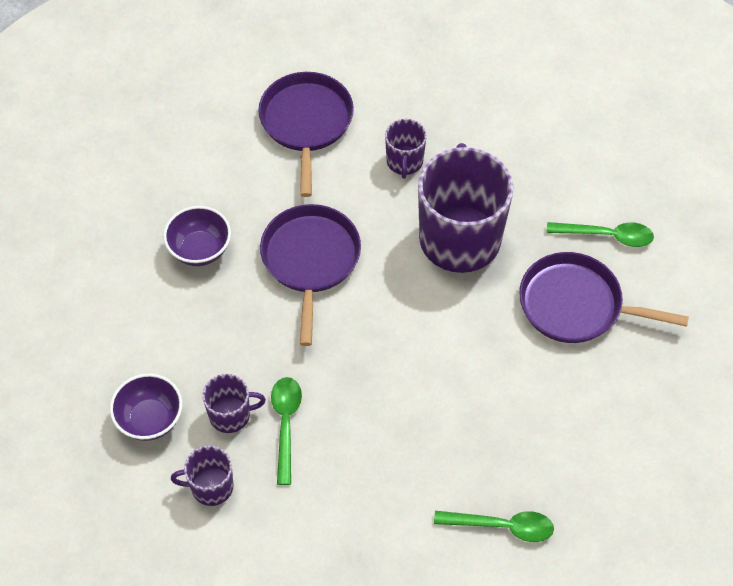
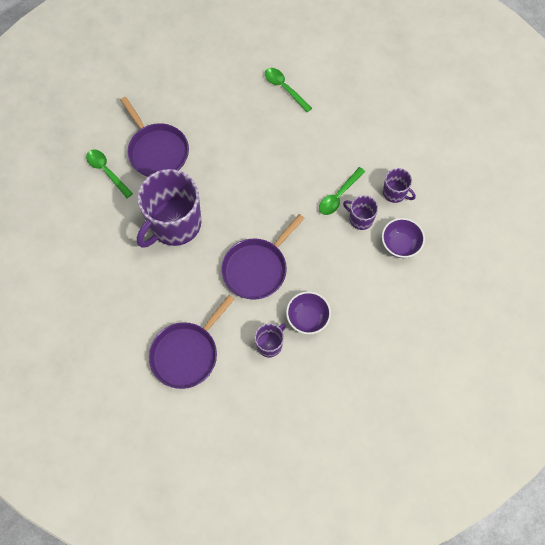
camera: 140 degrees left, 10 degrees up
(404, 162) = (159, 287): purple mug -> purple mug (269, 344)

